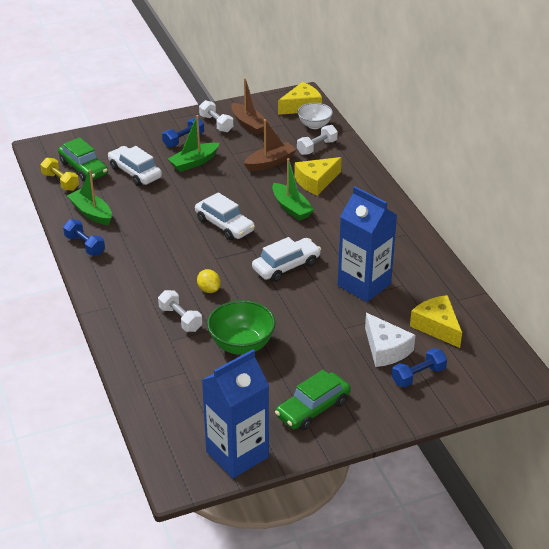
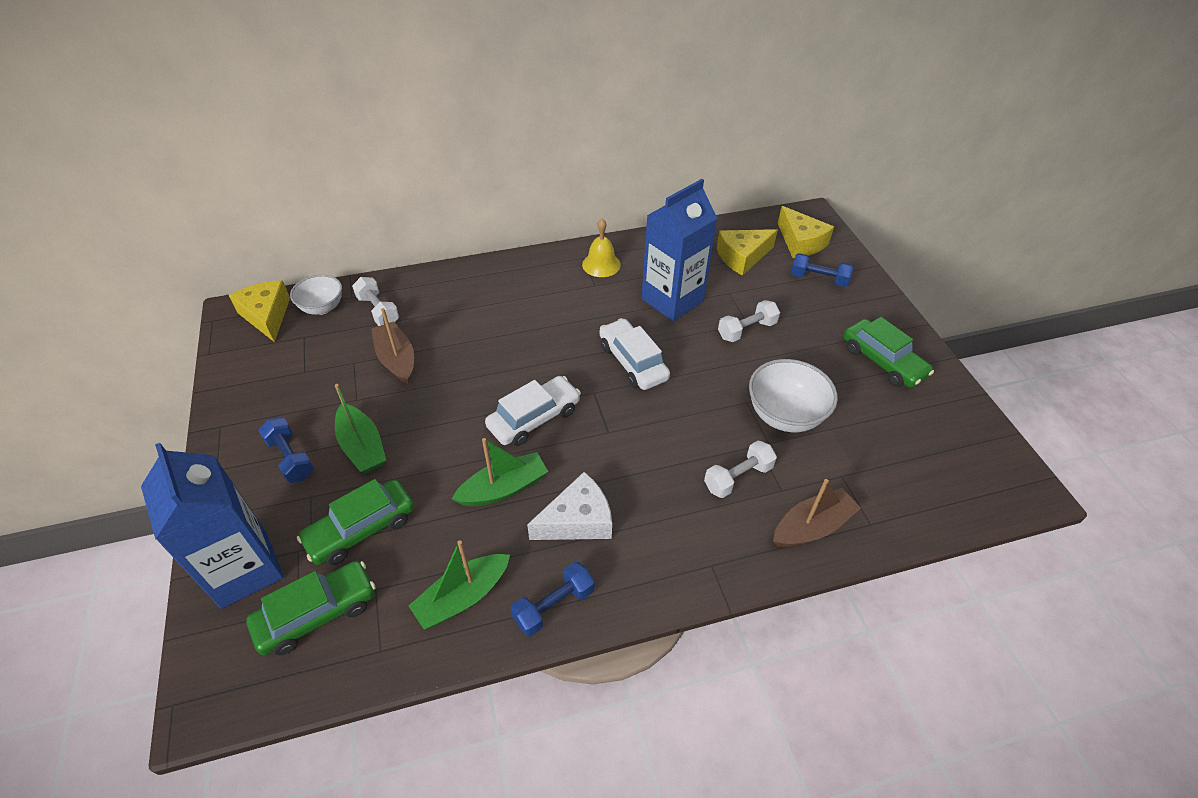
camera: 85 degrees left, 10 degrees up
(60, 182) = (348, 654): yellow dumbbell -> none
(135, 172) = (361, 529): white car -> green car
(209, 289) = (676, 443): yellow lemon -> none
(216, 124) = (263, 414): white dumbbell -> white dumbbell (746, 330)
(237, 454) = (970, 431): blue carton -> blue carton (244, 569)
(241, 345) = (784, 415): green bowl -> white bowl
(249, 124) = (285, 375): brown boat -> brown boat (812, 527)
(291, 208) = (510, 347): green boat -> green boat (503, 488)
(316, 182) = (458, 319): yellow cheese -> yellow cheese (800, 242)
(385, 349) = (780, 296): white cheese -> white cheese (577, 520)
(400, 244) = (601, 264): none -> yellow bell
(418, 376) = (818, 279): blue dumbbell -> blue dumbbell turned 45 degrees counterclockwise

